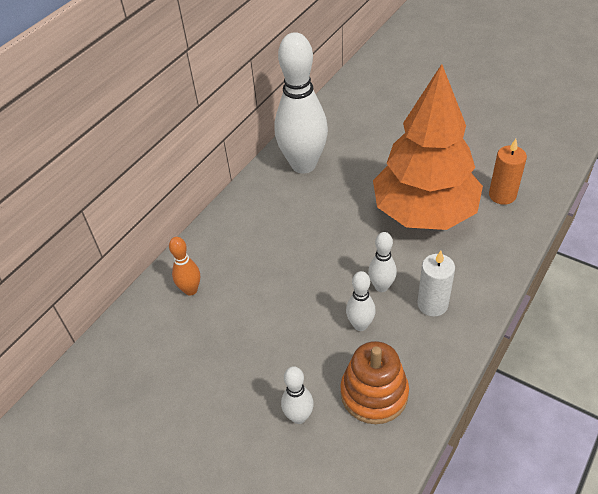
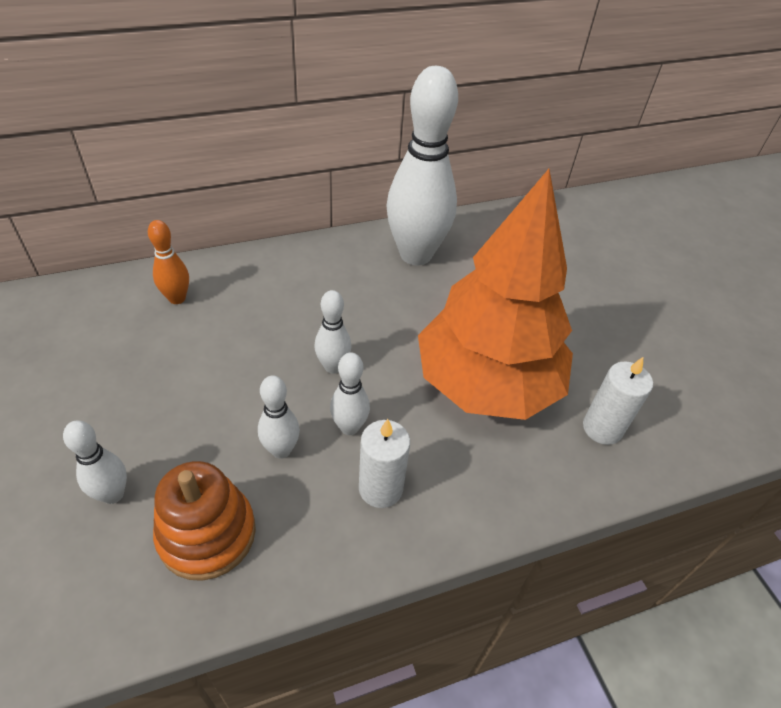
camera: 30 degrees right, 0 degrees up
(334, 262) = (333, 366): none -> white bowling pin
(502, 195) = (602, 428): orange candle -> white candle

